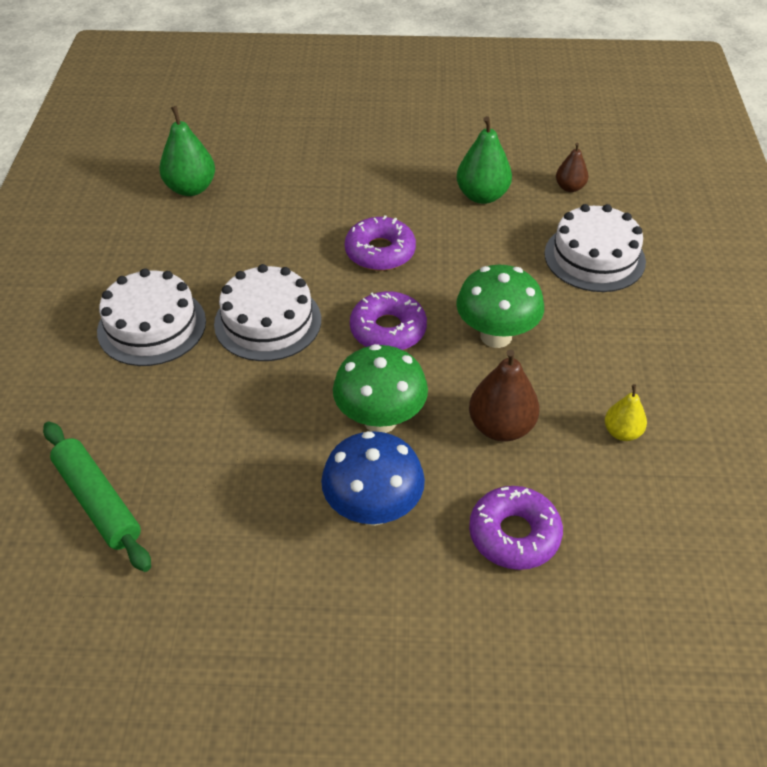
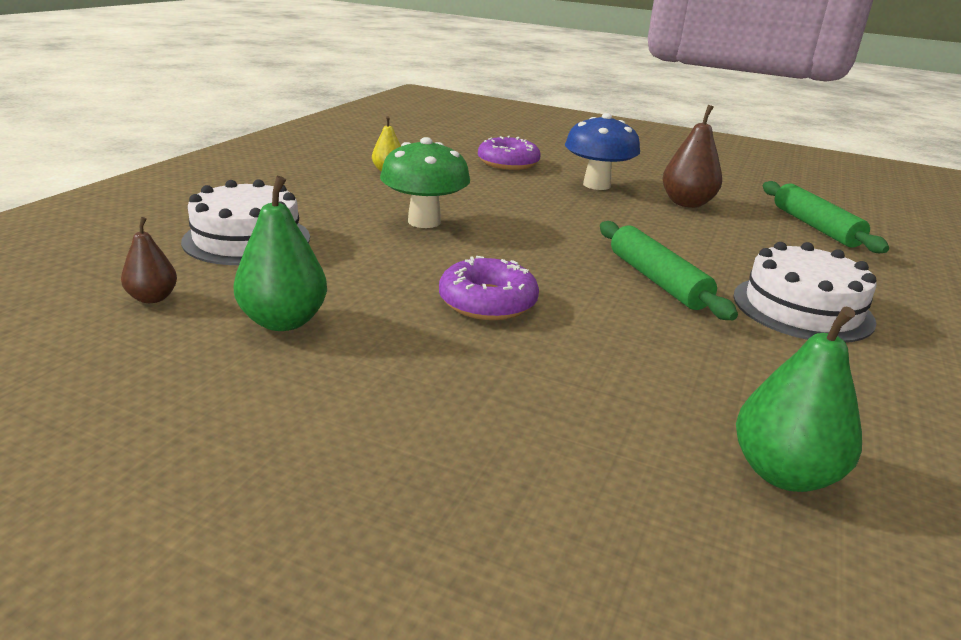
camera: 160 degrees left, 20 degrees down
(268, 321) = (657, 280): white cake -> green rolling pin
(380, 420) = (568, 210): green mushroom -> none
(388, 330) = (526, 247): purple donut -> none
(501, 427) = (474, 189): brown pear -> brown pear (687, 203)

